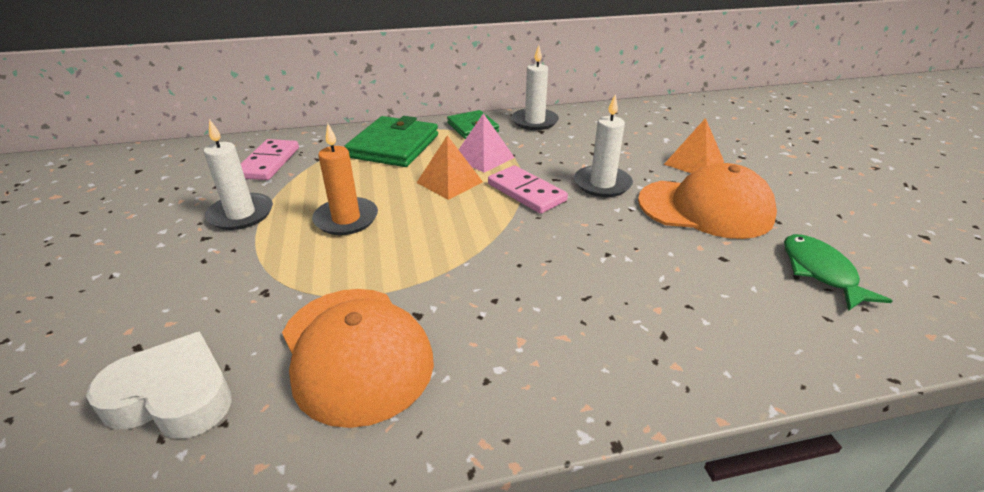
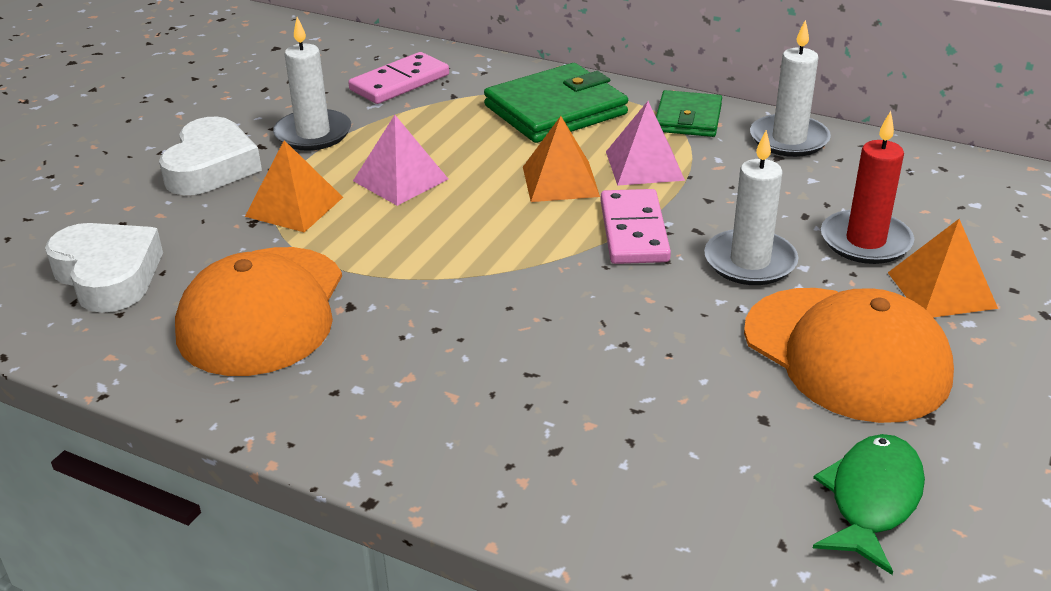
camera: 40 degrees right, 0 degrees up
(178, 268) = (211, 167): none -> white heart
(287, 267) = (294, 206): none -> orange pyramid
(346, 219) = (400, 180): orange candle -> pink pyramid
(634, 154) = (865, 241): none -> red candle

